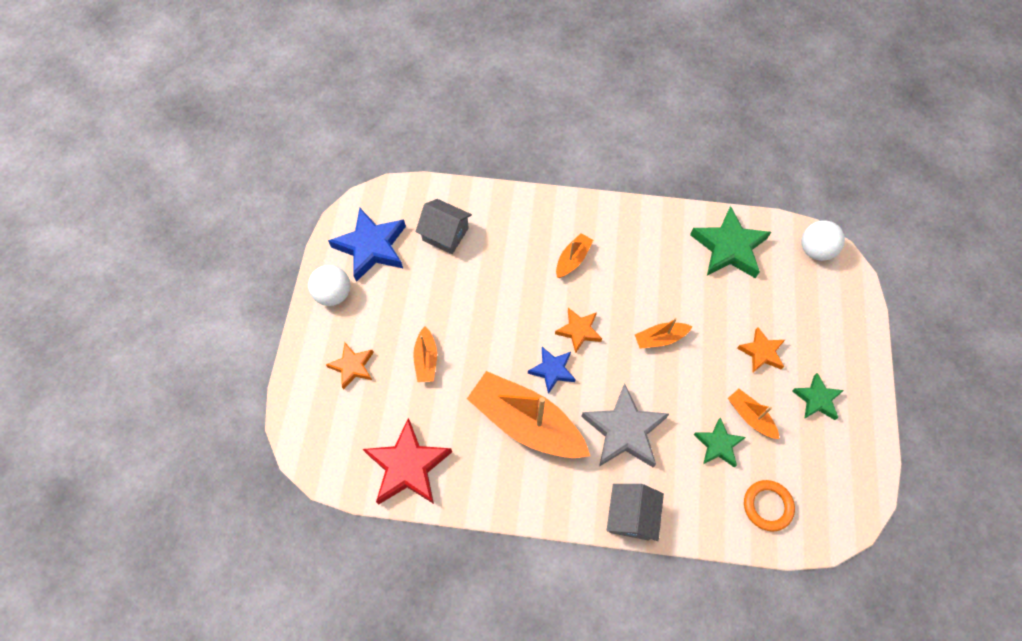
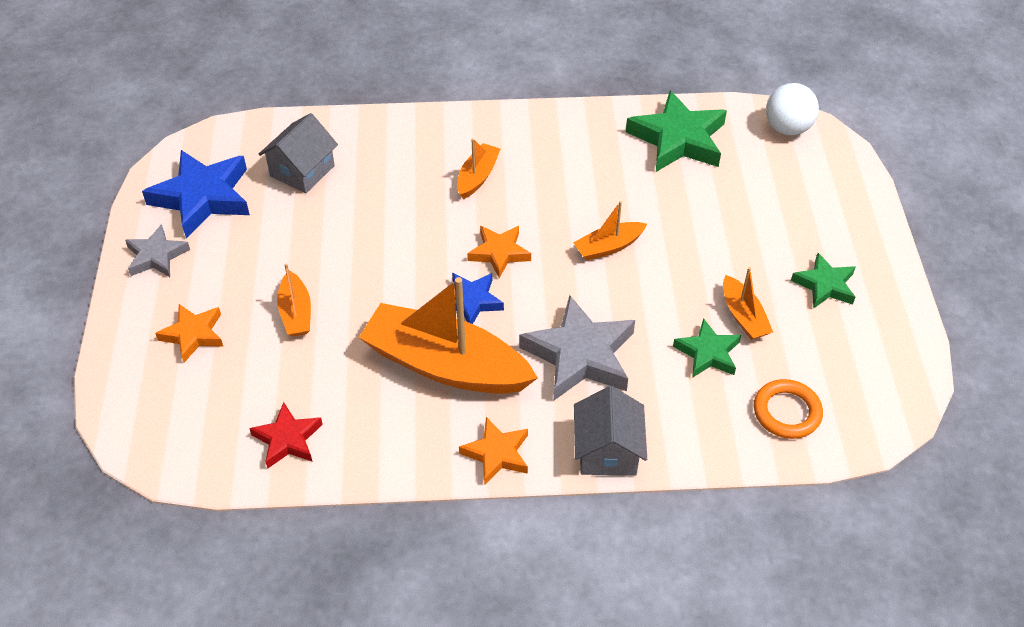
camera: 10 degrees left, 15 degrees down
(333, 294) = (156, 256): white ball -> grey star
(408, 466) = (287, 439): red star -> red star, size x0.58
(445, 234) = (302, 171): grey house -> grey house turned 75 degrees counterclockwise
(750, 417) = (743, 316): orange boat -> orange boat turned 150 degrees counterclockwise
(761, 352) = (743, 244): orange star -> orange star (497, 454)

